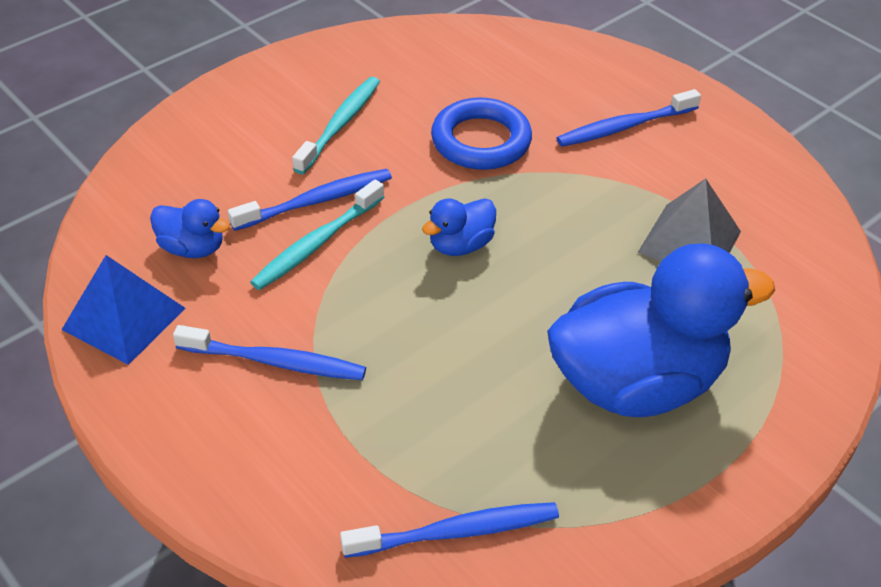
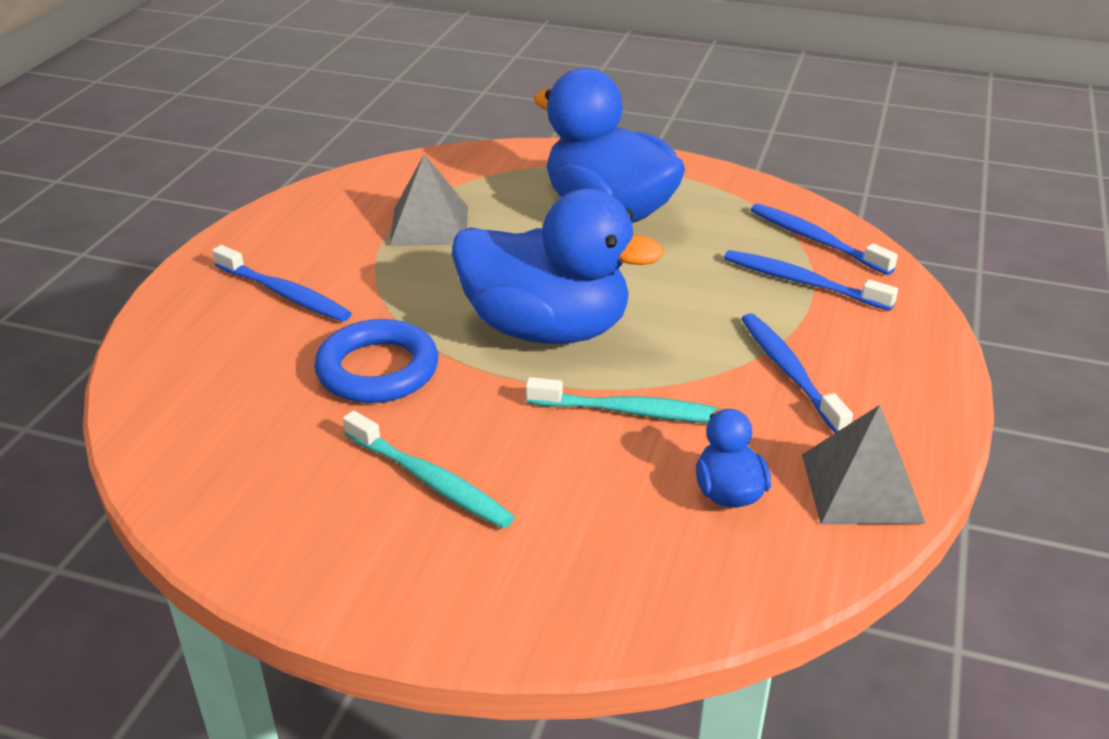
camera: 120 degrees left, 10 degrees down
(123, 318) = (861, 488): blue pyramid -> grey pyramid
(316, 201) = (574, 439): blue toothbrush -> blue toothbrush (802, 282)
(340, 125) = (430, 480): turquoise toothbrush -> turquoise toothbrush turned 135 degrees counterclockwise
(460, 245) = (546, 329): blue duck -> blue duck, size x2.26

